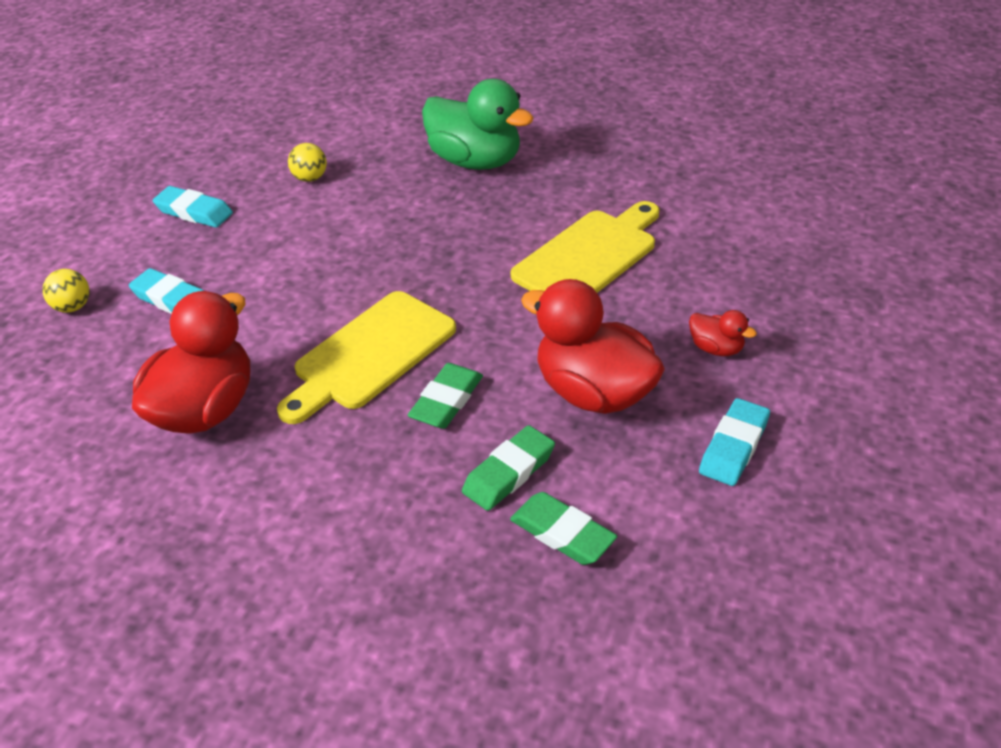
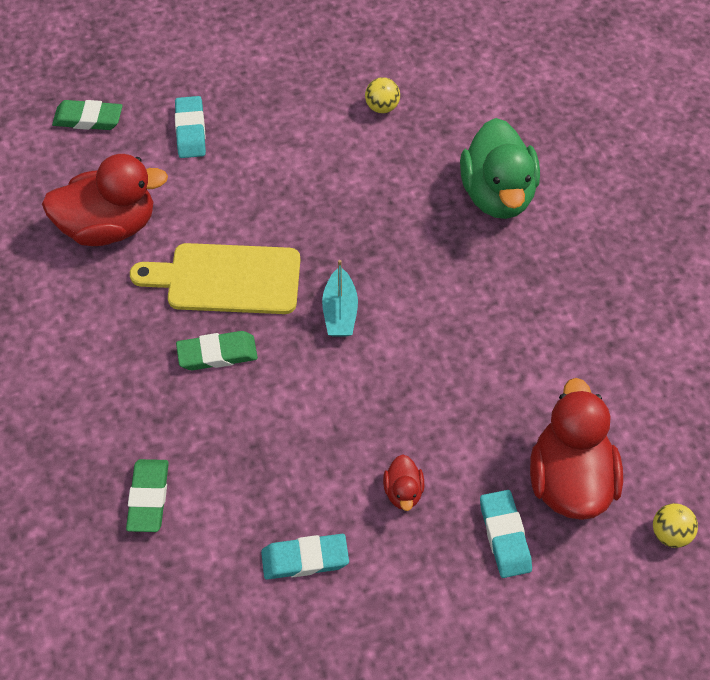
camera: 50 degrees right, 15 degrees up
(73, 307) = (142, 84): yellow ball -> yellow ball (670, 533)
(194, 212) = (286, 70): turquoise eraser -> turquoise eraser (505, 536)
(490, 299) = (340, 312): none -> turquoise boat
(509, 473) = (179, 433): green eraser -> green eraser (88, 119)
(589, 256) = (443, 344): yellow cutting board -> none
(594, 392) = (293, 438): red duck -> red duck (569, 480)

